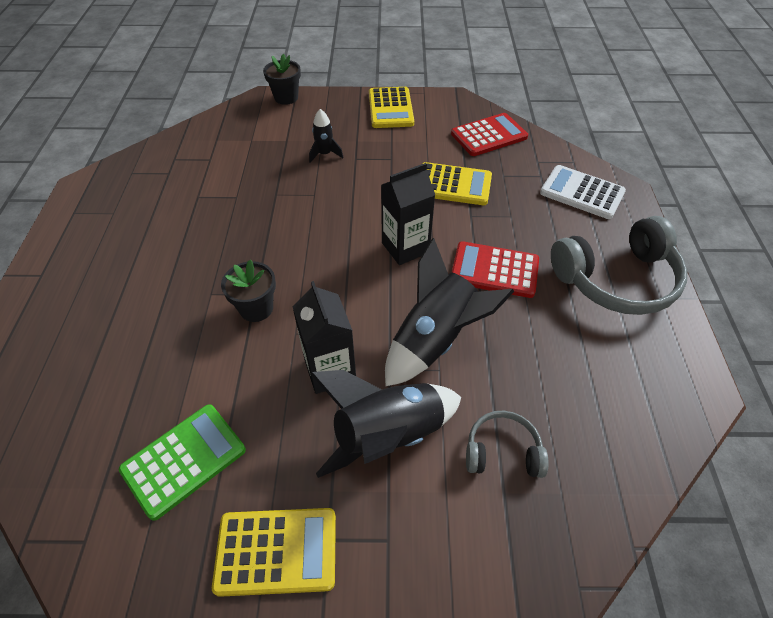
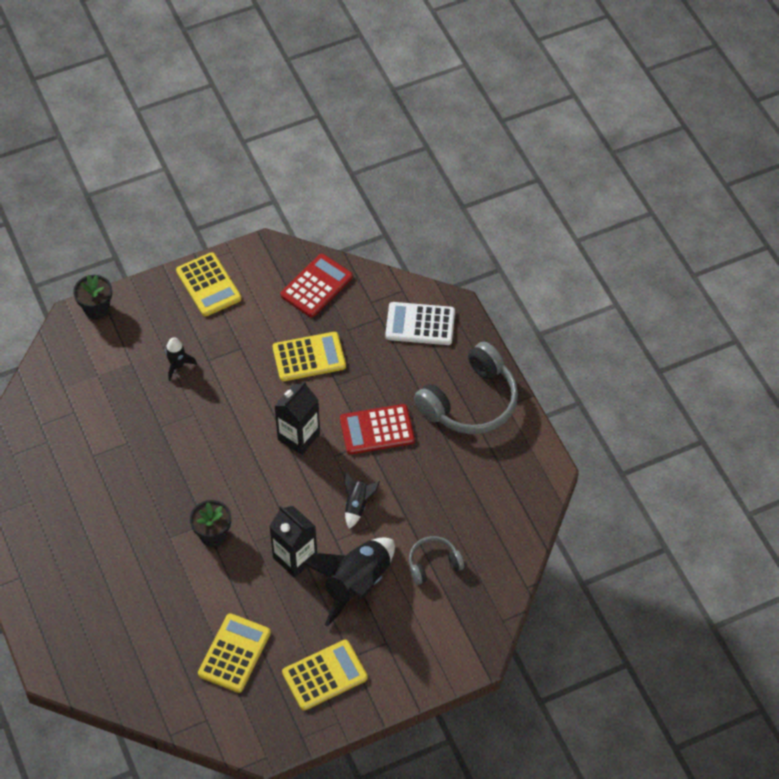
camera: 25 degrees left, 5 degrees up
(184, 460) = (234, 653): green calculator -> yellow calculator
(435, 339) = (357, 505): black rocket -> black rocket, size x0.50

